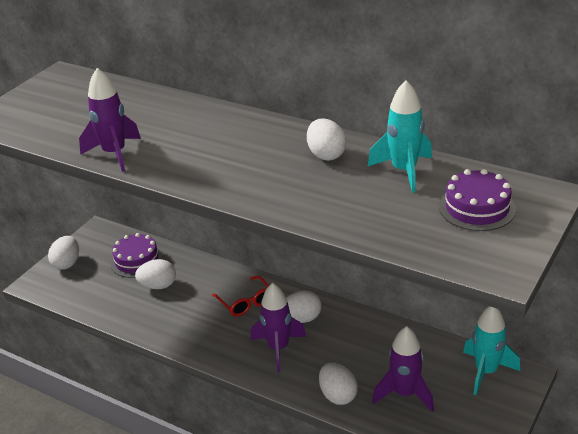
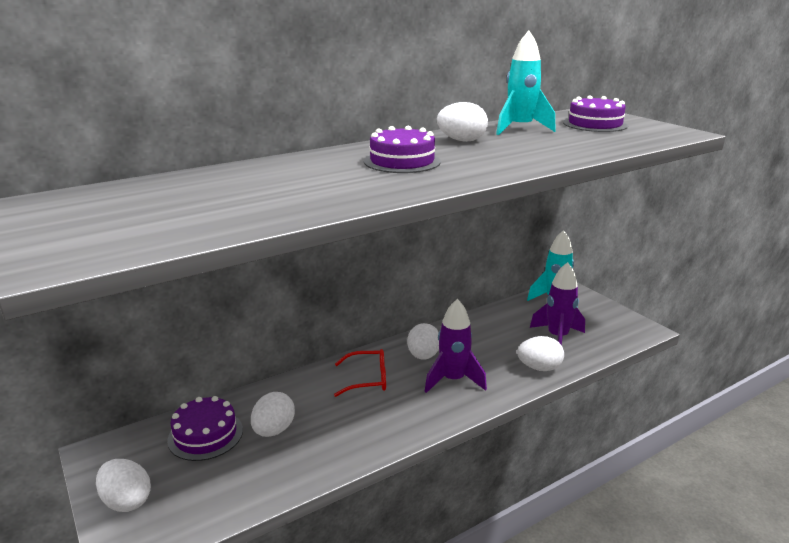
camera: 65 degrees left, 10 degrees down
(114, 154) = (321, 204): purple rocket -> none
(235, 149) = (402, 161): none -> purple cake

